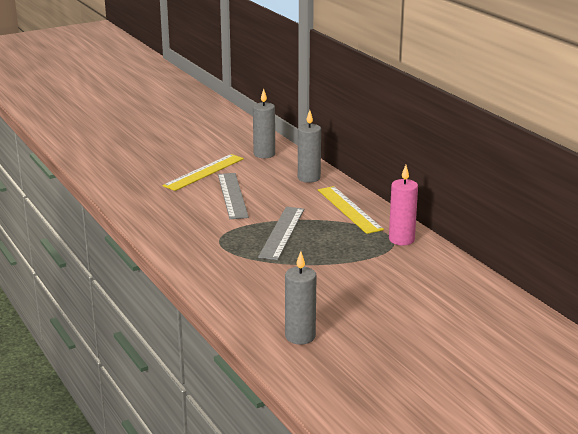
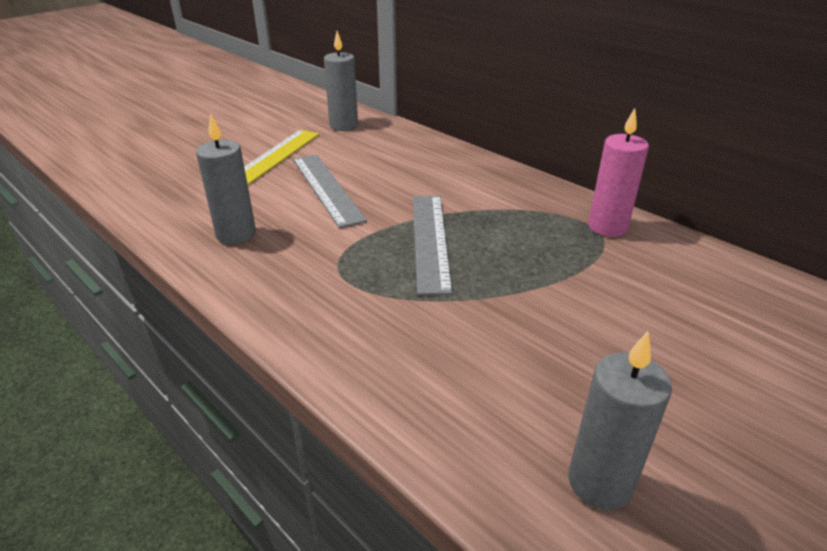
camera: 15 degrees left, 10 degrees up
(309, 178) = (419, 150): grey candle -> grey candle (236, 234)
(349, 209) = (501, 189): yellow ruler -> none

